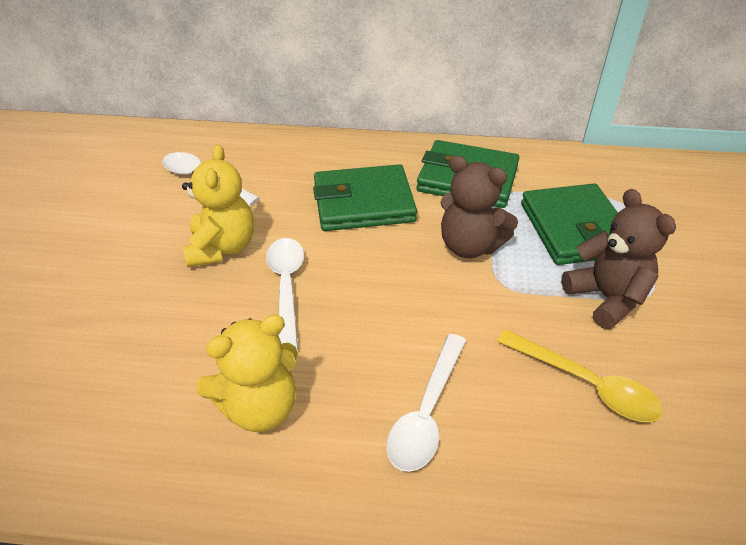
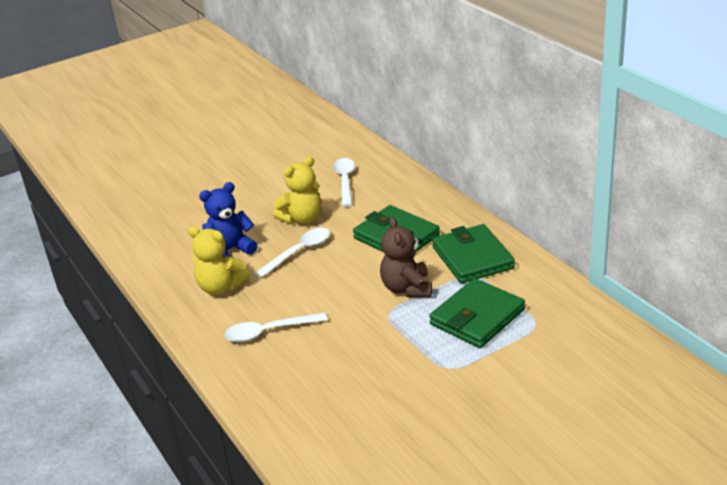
camera: 55 degrees right, 10 degrees down
(187, 348) = (230, 250): none -> blue teddy bear
(585, 384) = (344, 371): yellow spoon -> none
(606, 298) = (424, 353): brown teddy bear -> none

